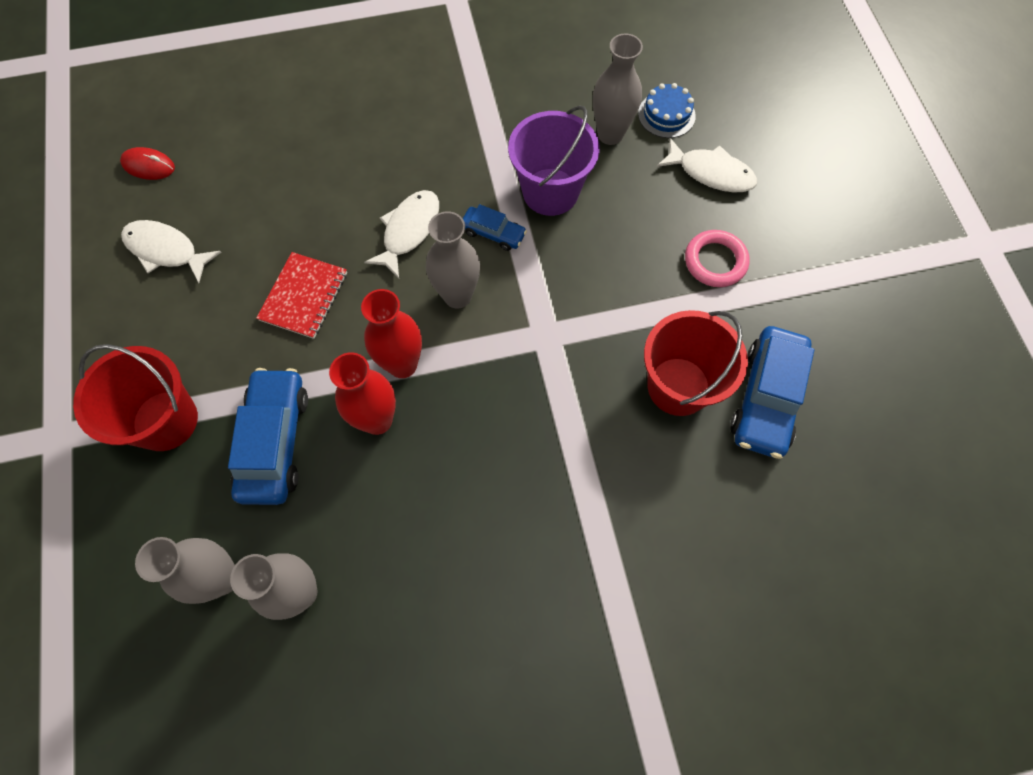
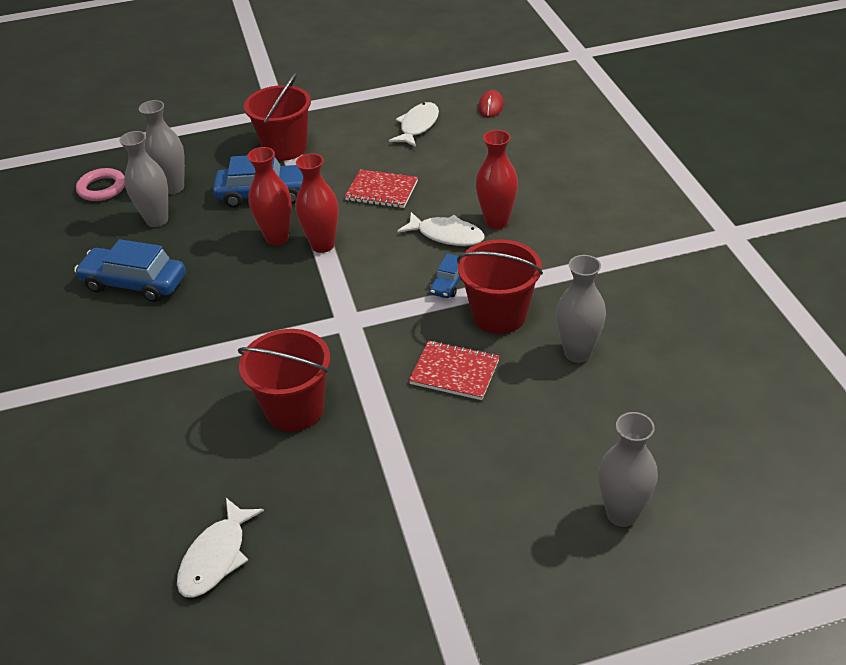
camera: 90 degrees right, 25 degrees down
(394, 181) = (496, 222): none -> red vase
(457, 296) = (385, 268): grey vase -> grey vase (622, 514)
(550, 192) = (499, 315): purple bucket -> red bucket
(630, 237) = (454, 372): none -> red notebook
(666, 115) = (614, 396): blue cake -> none
(711, 173) = (543, 433): white fish -> white fish (216, 557)
(715, 261) = (431, 436): pink ring -> pink ring (102, 188)
(766, 398) = (279, 474): blue car -> blue car (134, 283)

